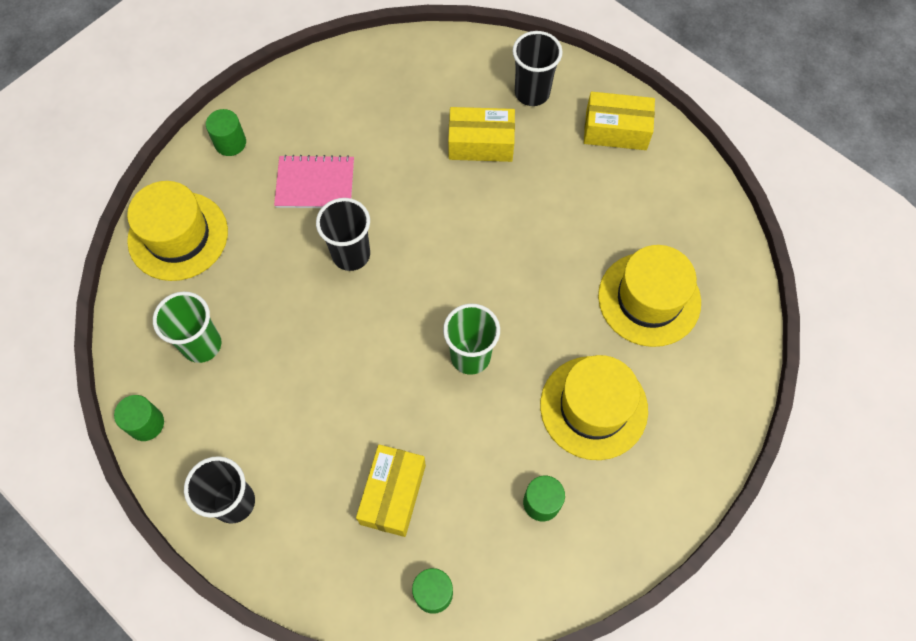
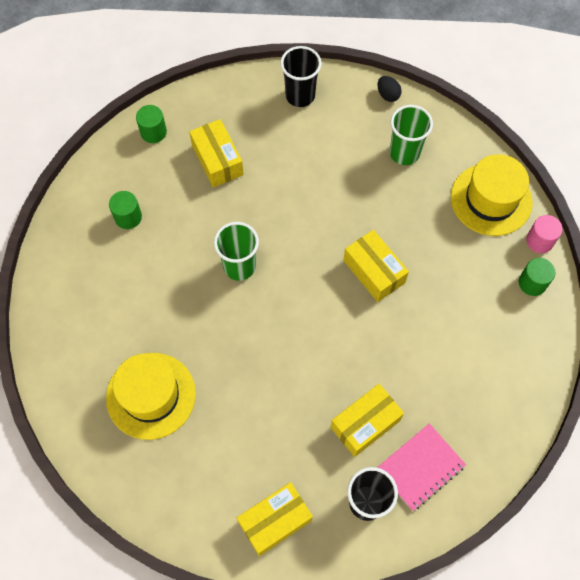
camera: 140 degrees right, 0 degrees up
(146, 423) = (388, 95): green cylinder -> black egg
(182, 169) = (539, 241): none -> pink cylinder
(315, 184) = (446, 300): pink notebook -> pink notebook (420, 467)
(351, 254) = (374, 271): black cup -> yellow box
(593, 407) = (136, 293): yellow hat -> none

